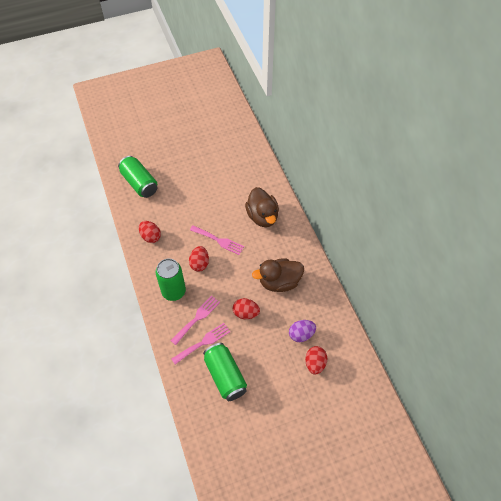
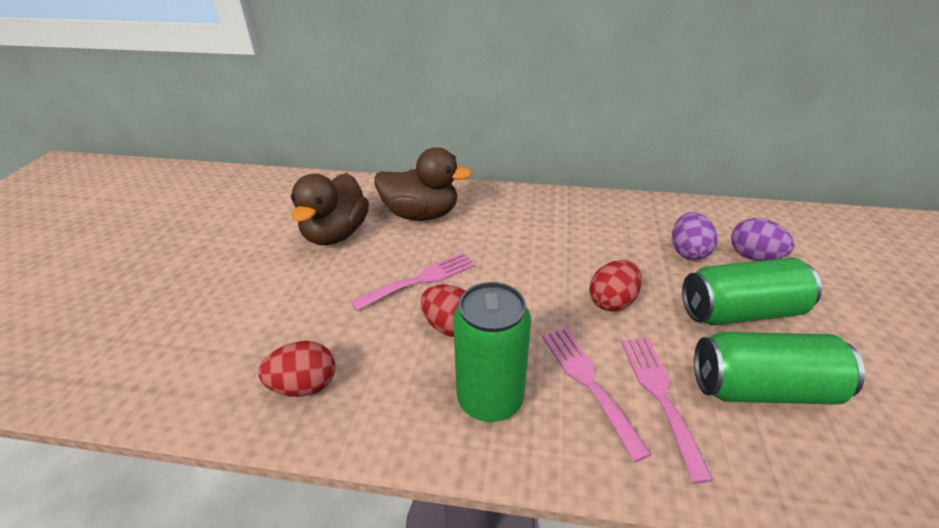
camera: 60 degrees left, 20 degrees down
(139, 183) = (143, 350): green can -> green can (740, 312)
(279, 282) = (567, 240): brown duck -> brown duck (336, 234)
(315, 363) = (753, 256): red egg -> purple egg

